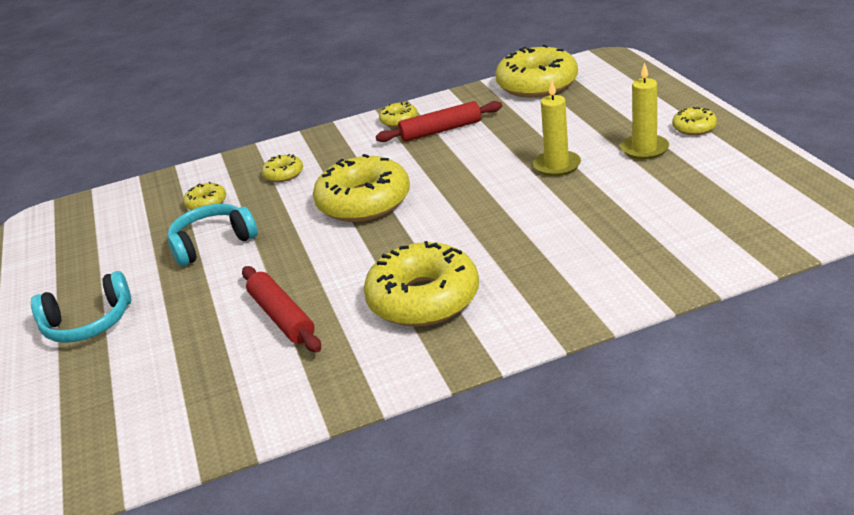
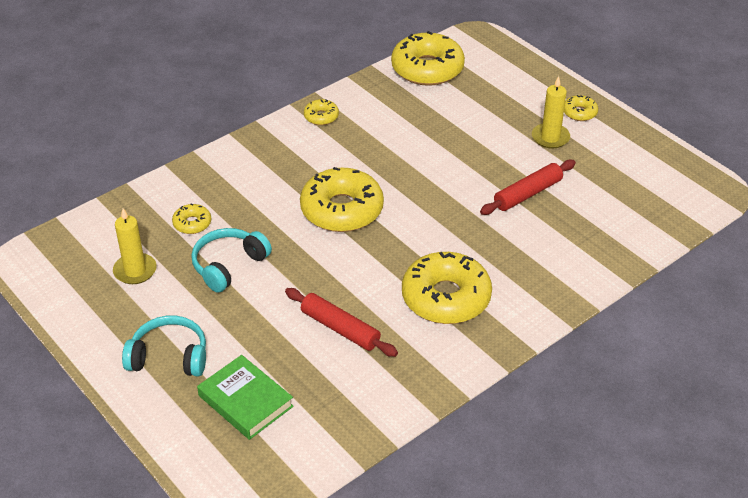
camera: 25 degrees left, 10 degrees up
(88, 323) = (169, 357): turquoise headphones -> turquoise headphones turned 135 degrees counterclockwise
(128, 379) = (245, 401): none -> green book
(284, 174) = (247, 185): yellow donut -> none
(441, 130) = (367, 127): red rolling pin -> red rolling pin (527, 194)
(557, 166) = (487, 159): yellow candle -> yellow candle (135, 271)

